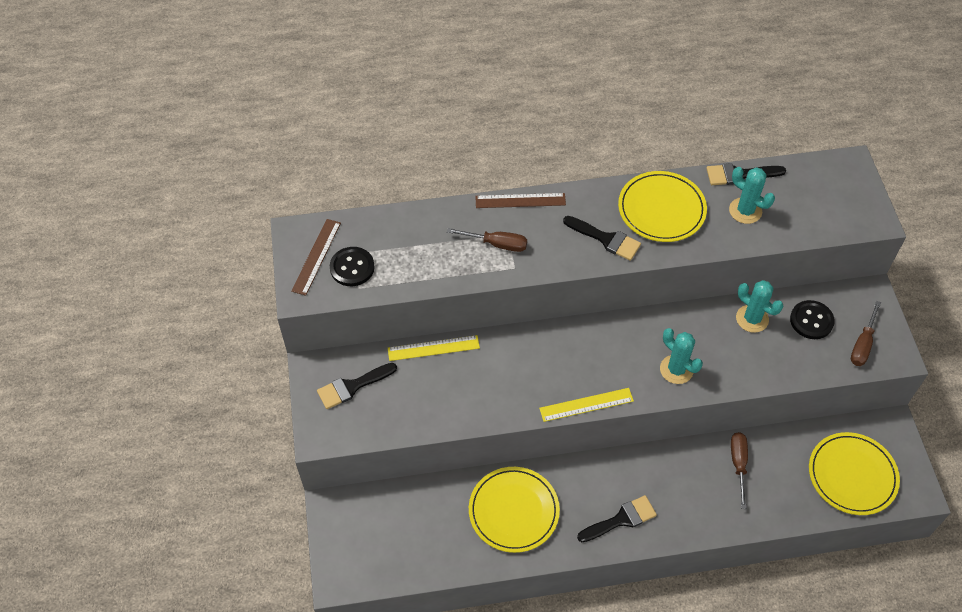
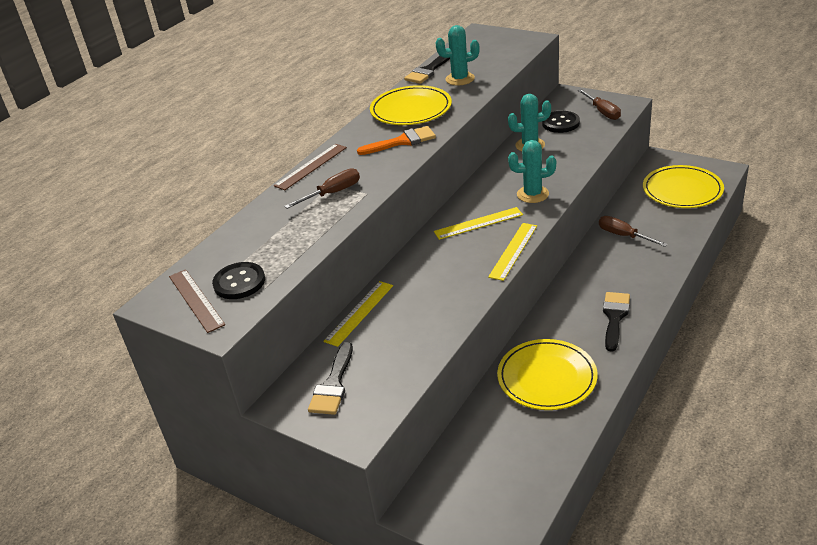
camera: 45 degrees left, 20 degrees down
(603, 354) = (478, 223): none -> yellow ruler
(606, 239) = (402, 141): black brush -> orange brush

